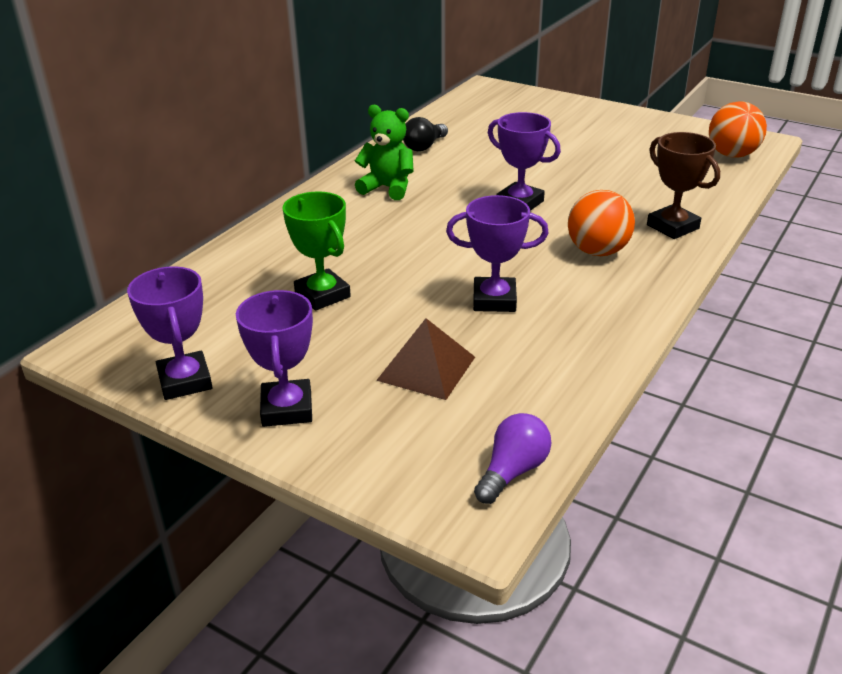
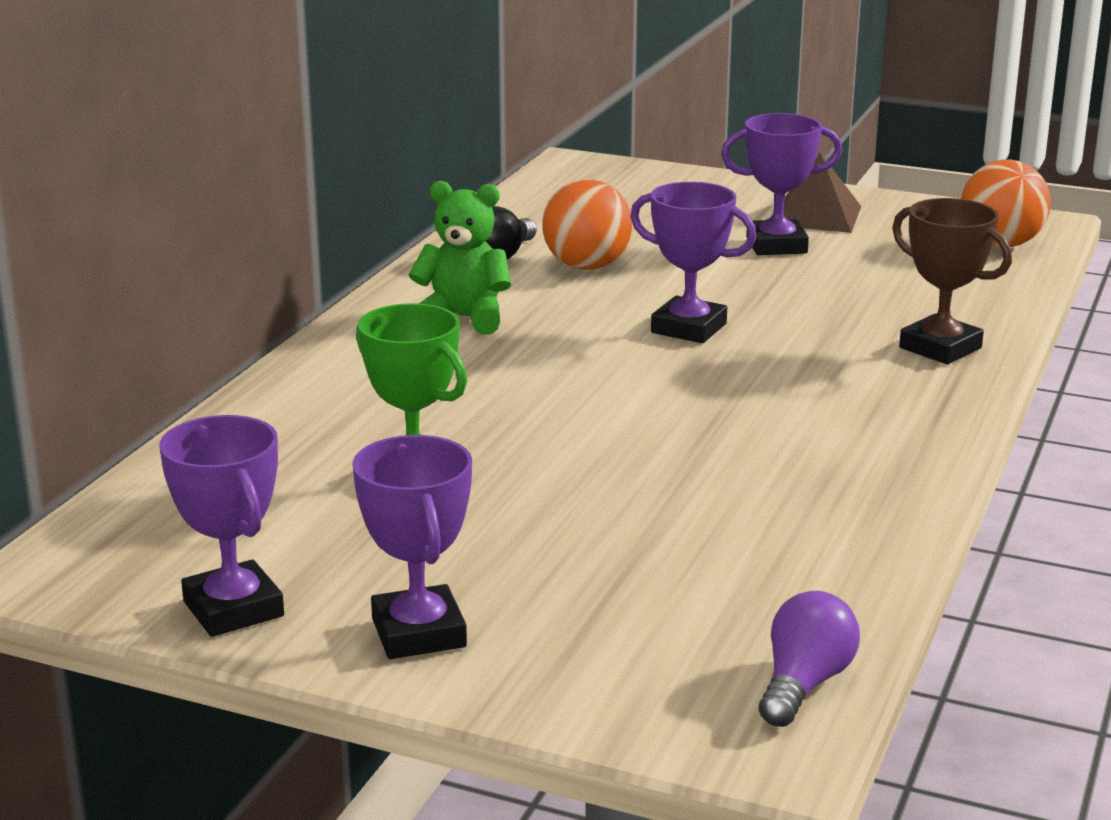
camera: 10 degrees left, 10 degrees down
(426, 368) = (622, 562): brown pyramid -> brown pyramid (816, 215)
(494, 300) = (696, 464): purple trophy -> purple trophy (776, 245)
(597, 251) = (835, 388): orange ball -> orange ball (586, 266)

